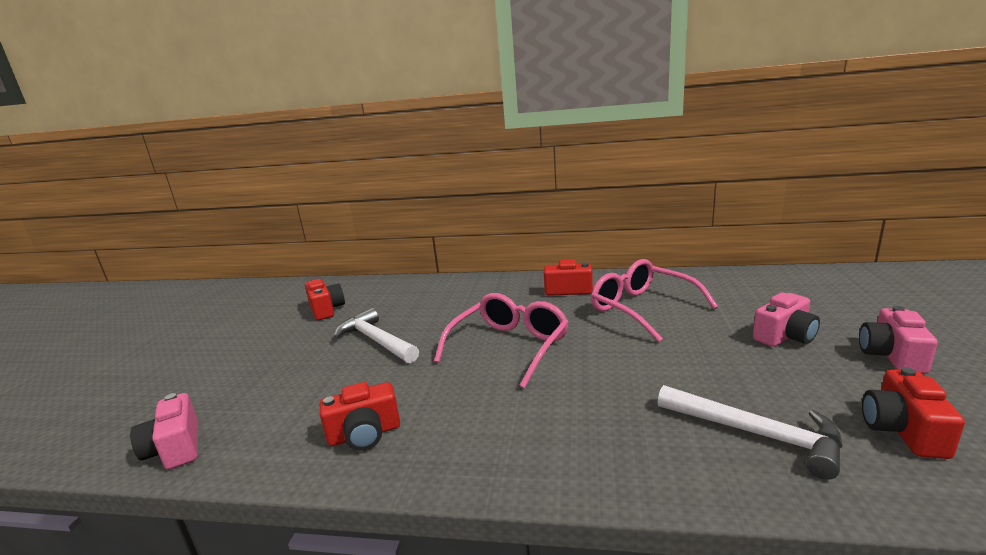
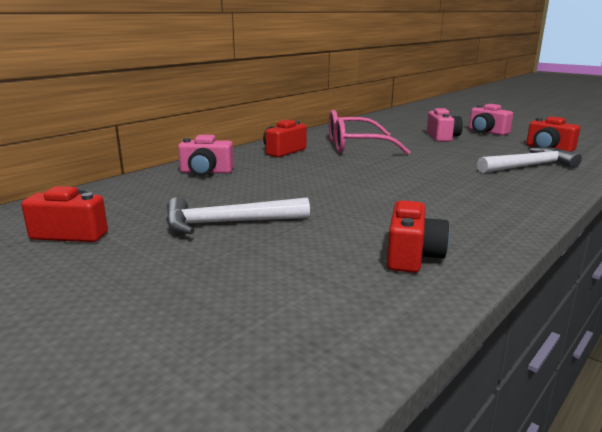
camera: 60 degrees left, 0 degrees up
(176, 448) = (301, 375): pink camera -> pink camera (206, 172)
(509, 347) = (344, 184): pink glasses -> none

